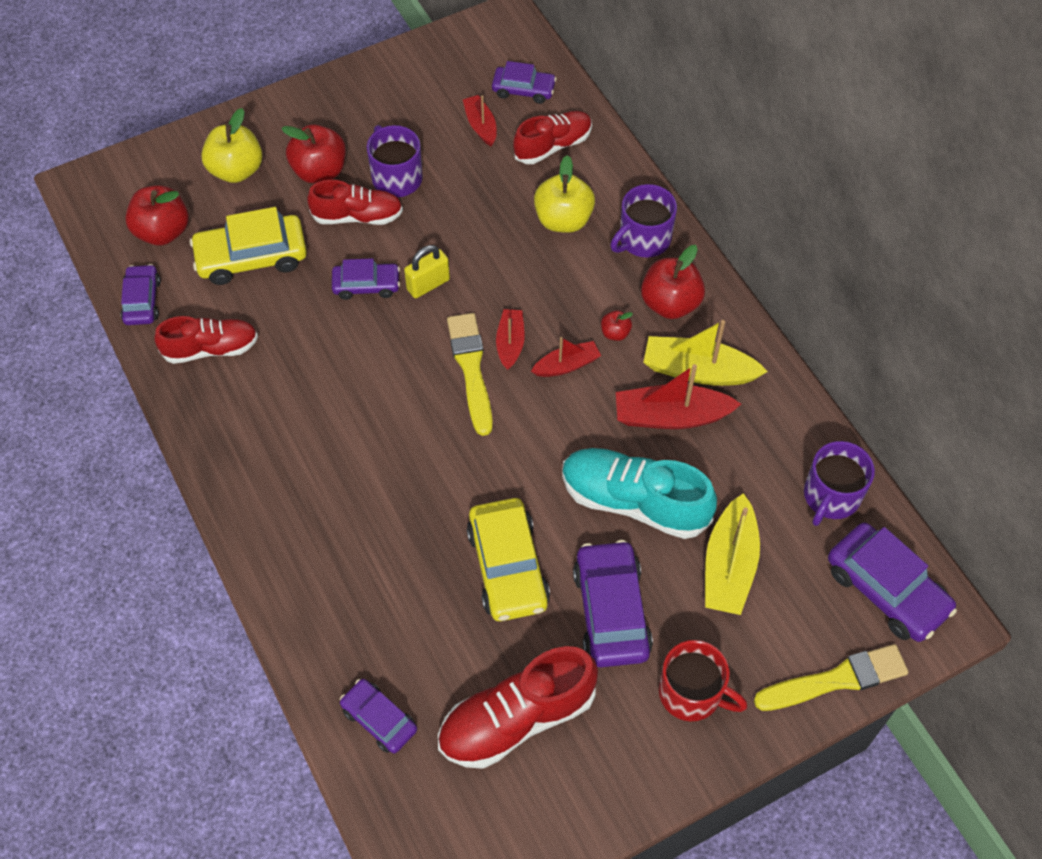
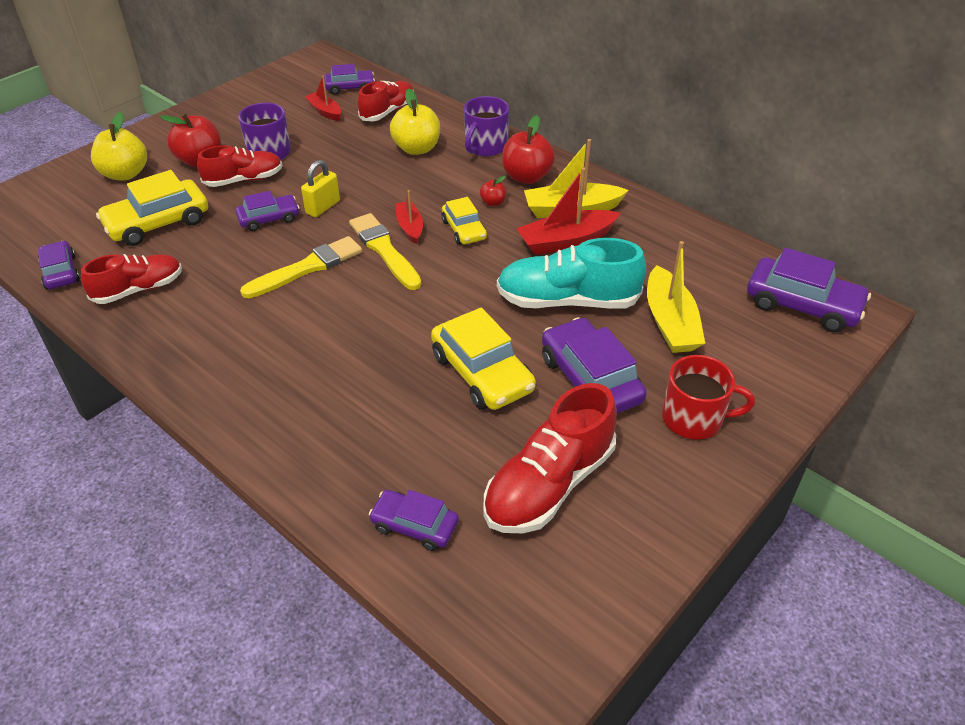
camera: 20 degrees left, 15 degrees down
(163, 231) = (68, 224): red apple -> none
(566, 365) = (464, 230): red boat -> yellow car
(831, 496) = (720, 259): purple mug -> none
(835, 680) = (805, 375): yellow brush -> yellow brush (306, 268)

